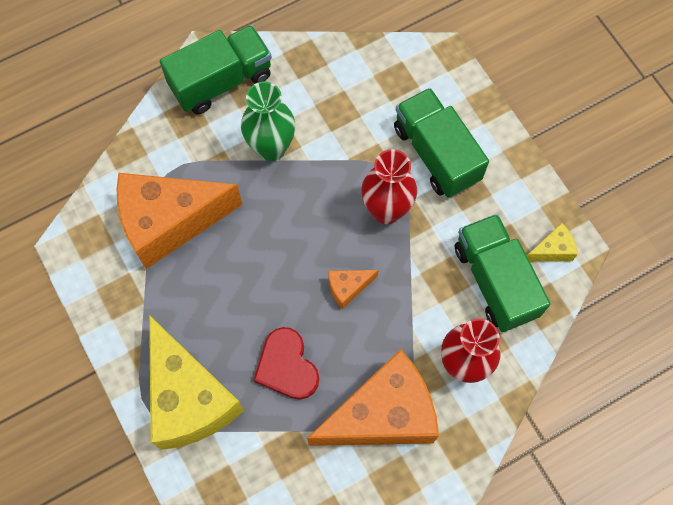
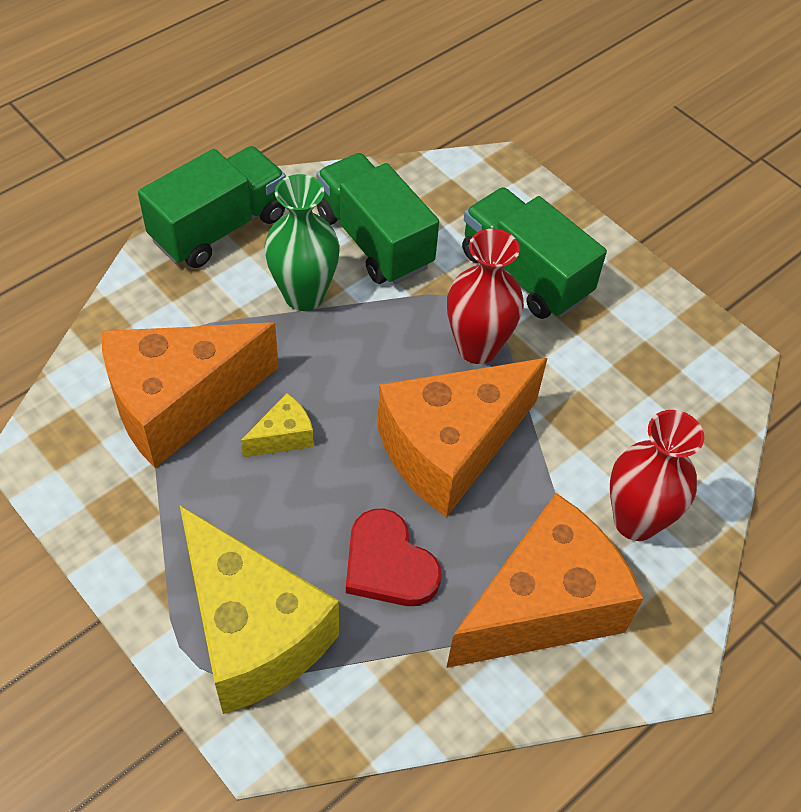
camera: 15 degrees left, 15 degrees down
(348, 288) = (450, 449): orange cheese -> orange cheese, size x2.39
(495, 281) = (646, 411): green truck -> green truck (374, 240)
(552, 250) = (708, 363): yellow cheese -> yellow cheese (283, 437)

